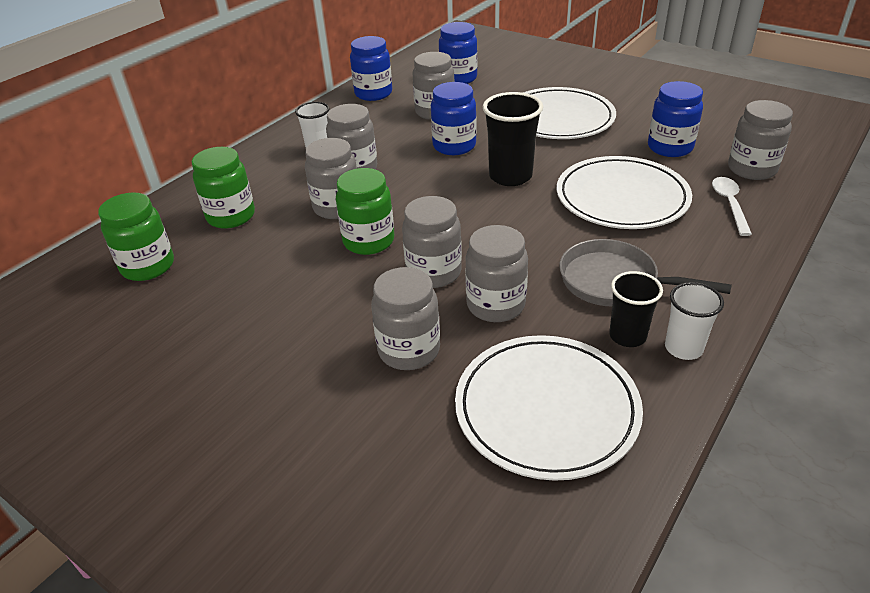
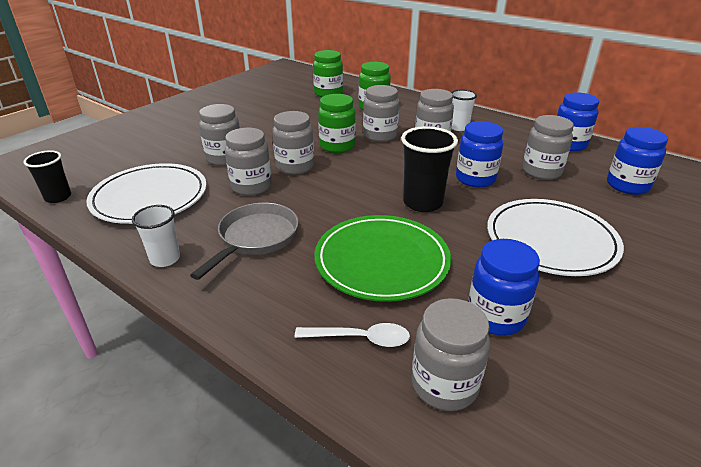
camera: 90 degrees right, 5 degrees down
(622, 198) = (382, 261): white plate -> green plate
(627, 336) = (192, 235): black cup -> black cup (58, 197)

